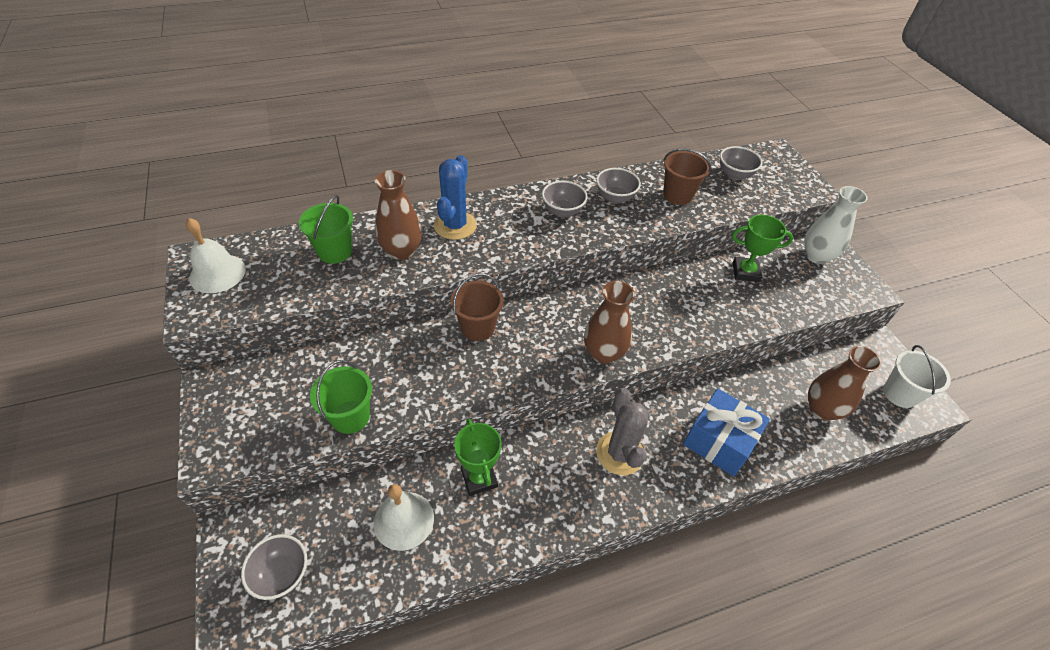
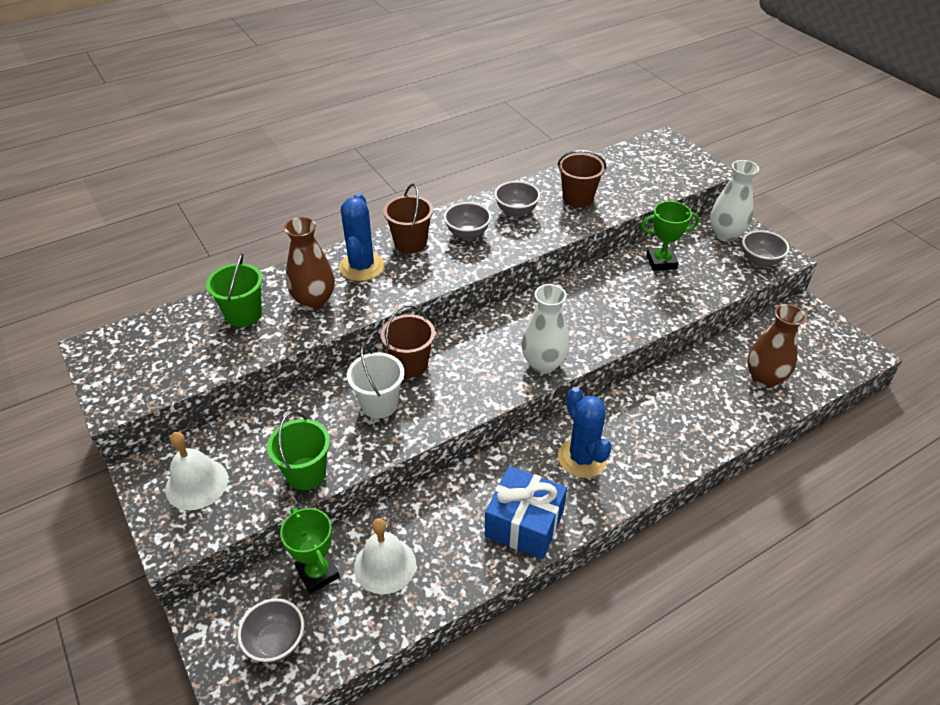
camera: 10 degrees left, 5 degrees down
(217, 273) = (124, 358): white bell -> white bell (196, 484)
(479, 478) = (449, 510): green trophy -> green trophy (318, 573)
(507, 210) = (410, 243): none -> brown bucket
(603, 353) = (543, 364): brown vase -> white vase
(619, 453) = (582, 458): grey cactus -> blue cactus
(719, 441) = (675, 427): blue gift -> blue gift (524, 524)
(734, 175) = (628, 169): grey bowl -> grey bowl (760, 261)
(900, 394) = (833, 350): white bucket -> white bucket (379, 404)

